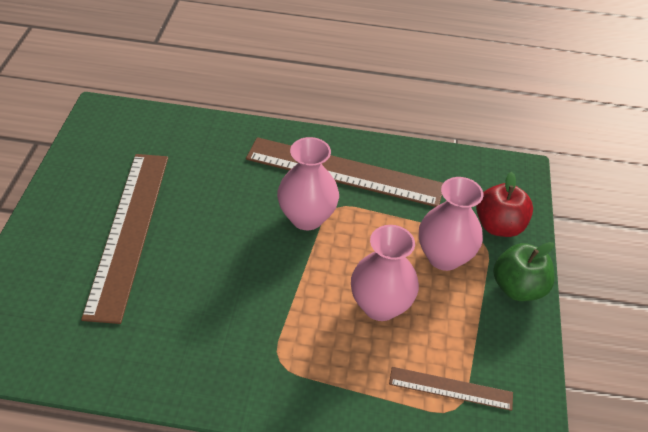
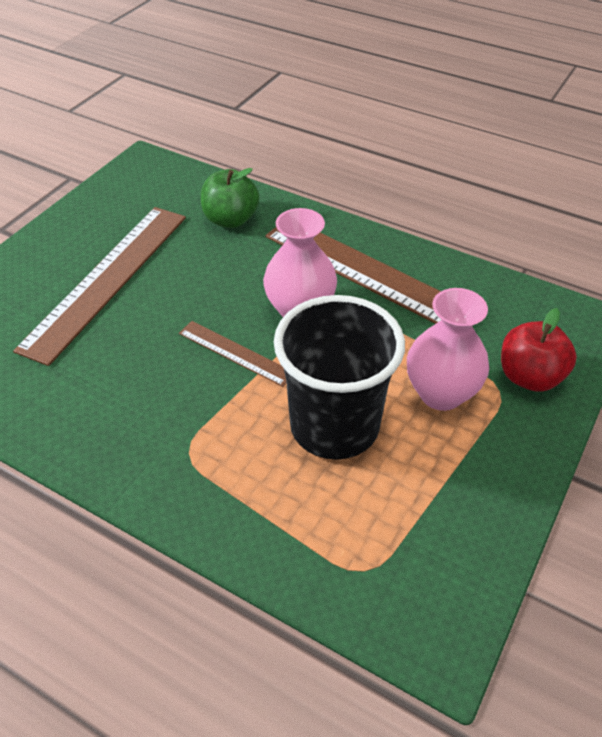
camera: 25 degrees right, 0 degrees up
(380, 305) = (334, 426): pink vase -> black cup
(450, 388) = (371, 545): brown ruler -> brown ruler (235, 353)
(518, 288) = (519, 454): green apple -> green apple (230, 219)

